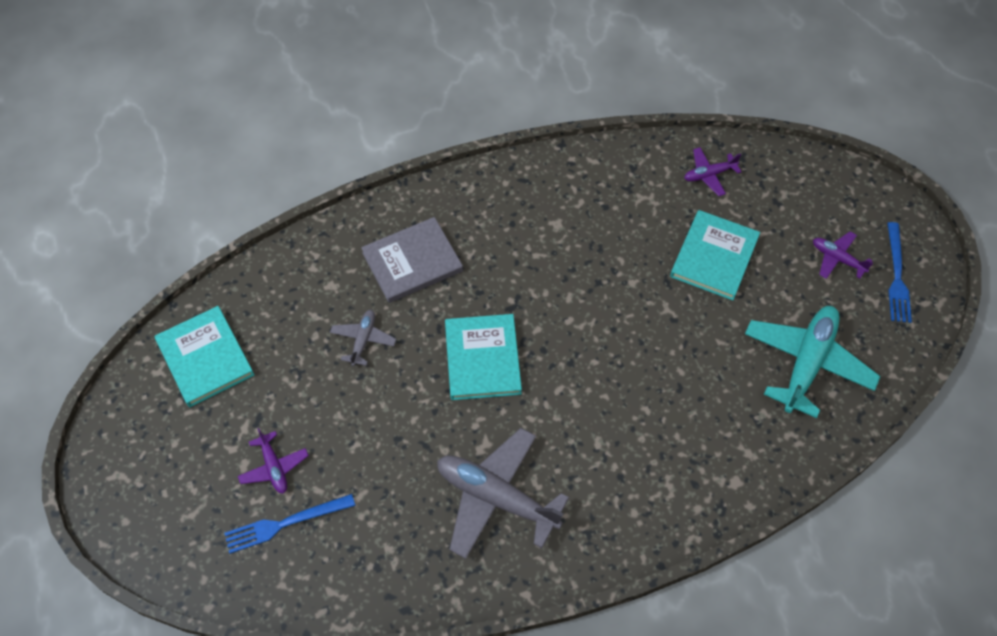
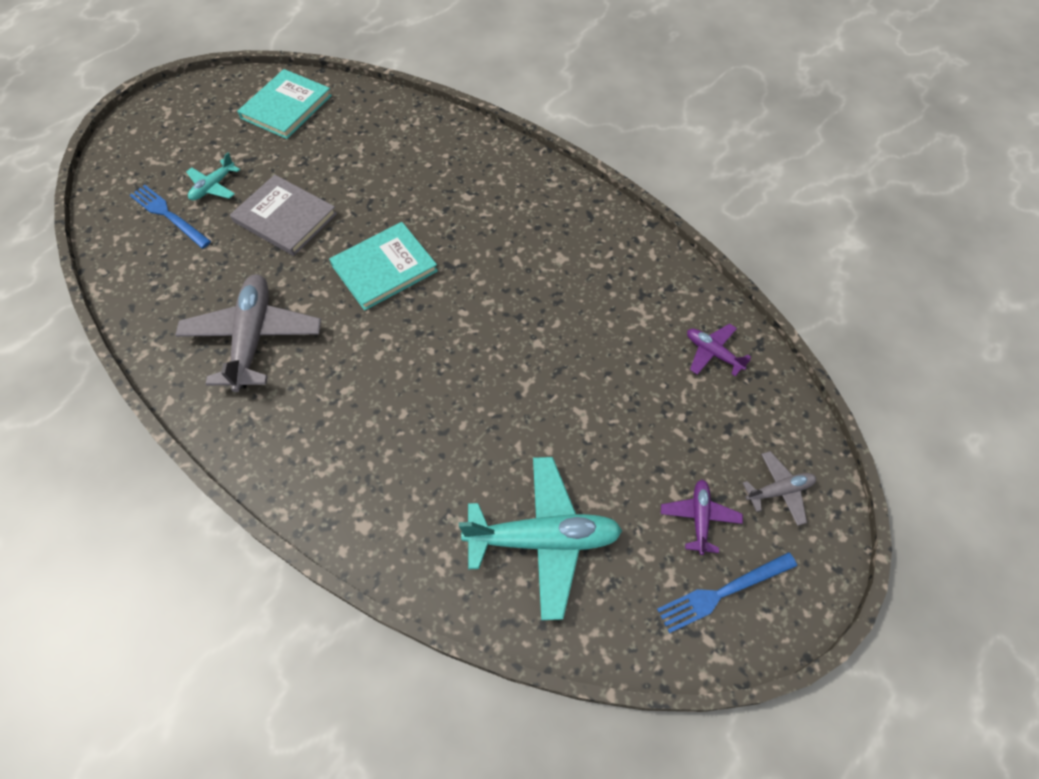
camera: 60 degrees right, 0 degrees up
(274, 467) = (213, 186): purple plane -> turquoise plane
(363, 340) = (355, 185): grey plane -> grey plane (779, 491)
(412, 262) = (450, 180): grey book -> grey book (285, 218)
(714, 257) = (616, 399): turquoise book -> none

